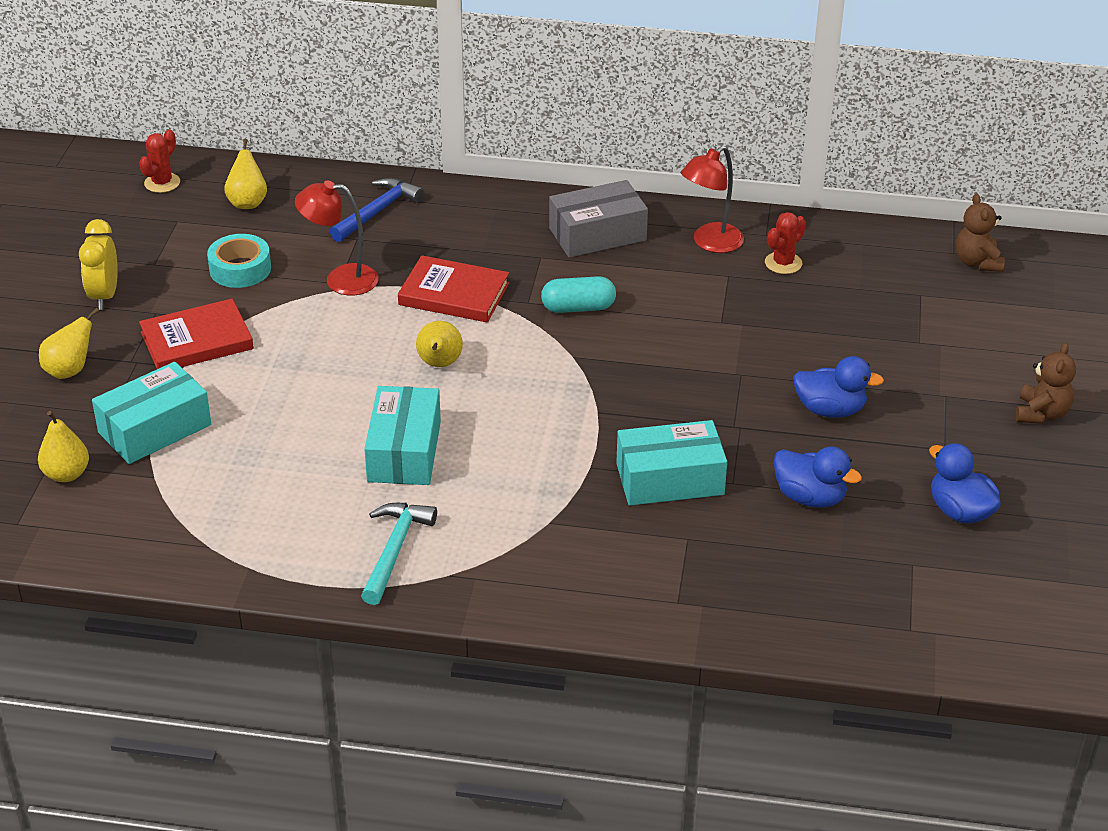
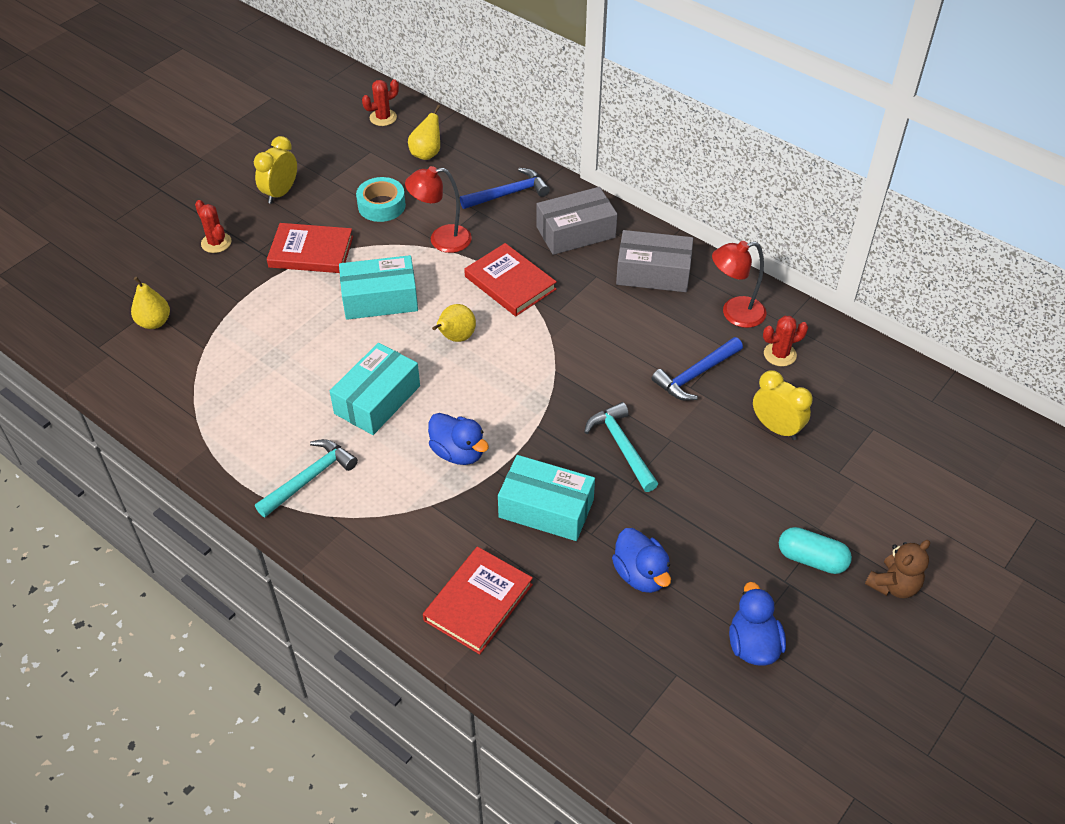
camera: 30 degrees right, 10 degrees up
(70, 370) = (216, 243): yellow pear -> red cactus
(155, 429) = (233, 310): turquoise box -> turquoise box (380, 299)
(340, 279) = (441, 240): red lamp -> red lamp turned 45 degrees counterclockwise
(483, 224) = (575, 232): none -> grey box
(578, 308) = (590, 330): turquoise capsule -> turquoise capsule (811, 559)
(673, 585) = (478, 602): none -> red book
(698, 397) = (622, 447): none -> turquoise hammer
(717, 309) = (696, 375): none -> blue hammer
(830, 410) = (717, 503): blue duck -> blue duck (458, 452)
(832, 327) = (776, 428): none -> yellow clock
(977, 262) = (946, 418): brown teddy bear -> none

